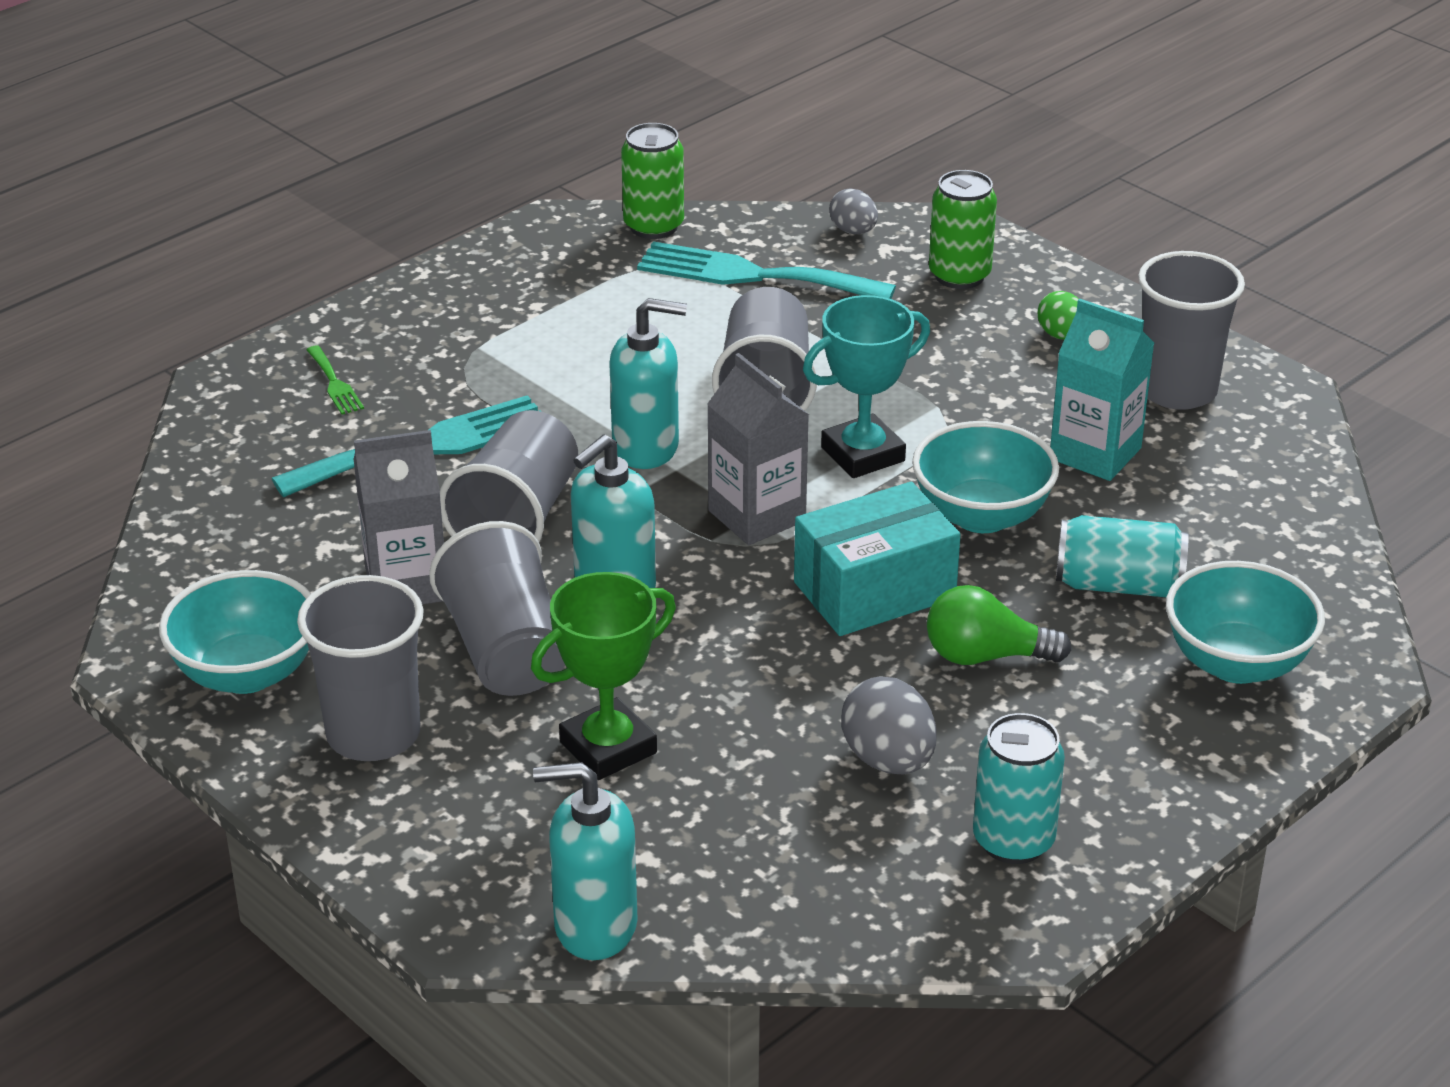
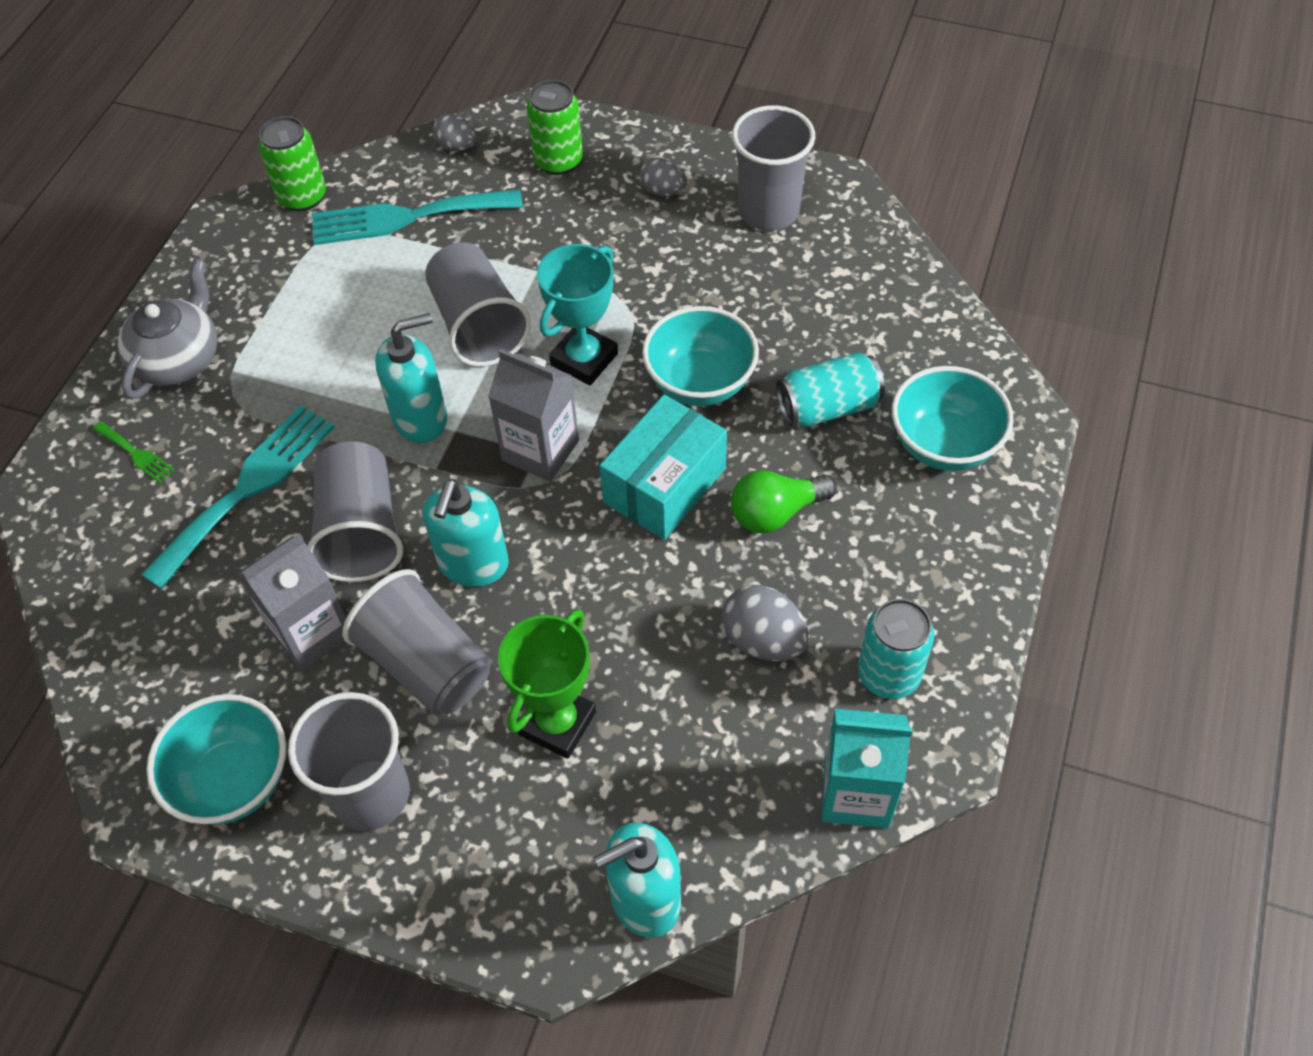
camera: 25 degrees left, 20 degrees up
(431, 321) = (179, 358): none -> grey teapot
(1061, 336) = (662, 191): green egg -> grey egg
(1095, 453) = (745, 292): turquoise carton -> turquoise carton (856, 793)

